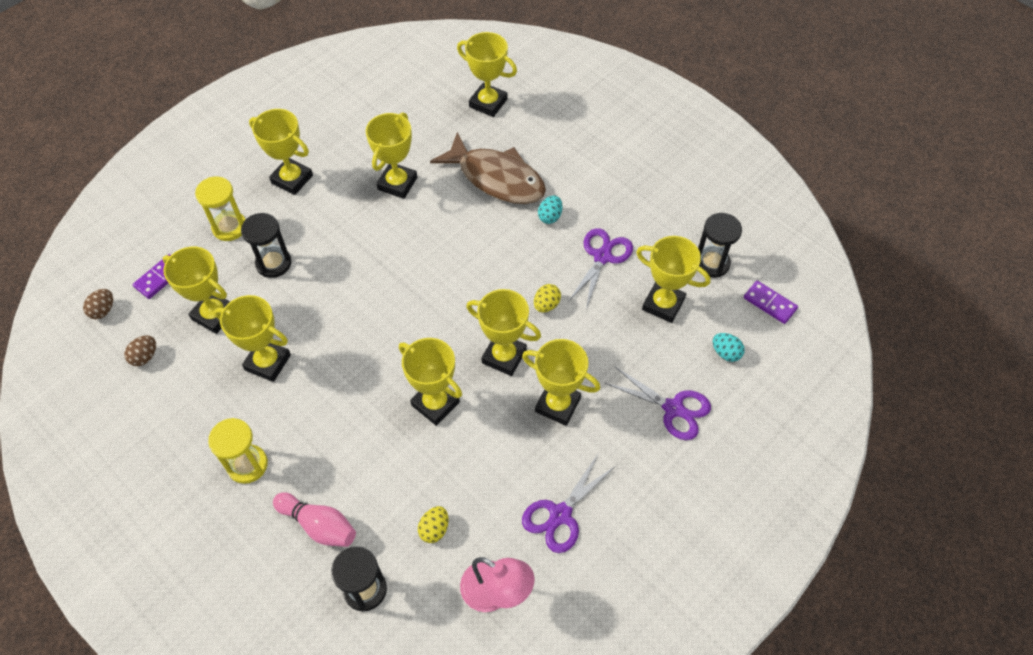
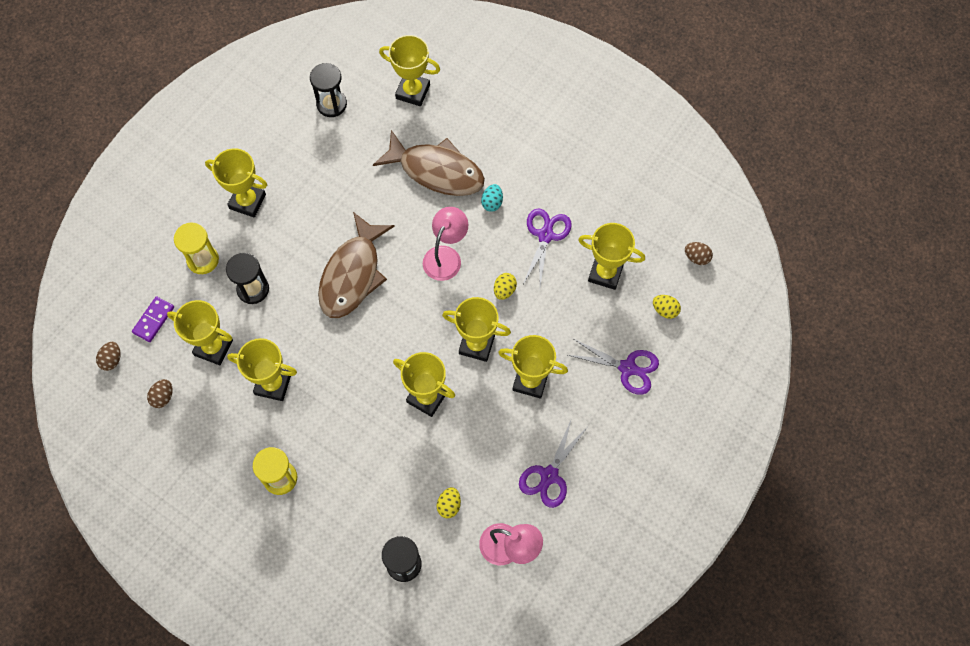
camera: 10 degrees left, 10 degrees up
(319, 525) = (353, 518): pink bowling pin -> none
(384, 264) = (352, 274): none -> brown fish
(397, 183) = (346, 190): yellow trophy -> none
(489, 261) = (446, 256): none -> pink lamp
(711, 263) = (642, 226): black hourglass -> black hourglass (331, 104)
(725, 353) = (665, 310): turquoise egg -> yellow egg
(769, 303) = (696, 257): purple domino -> brown egg

